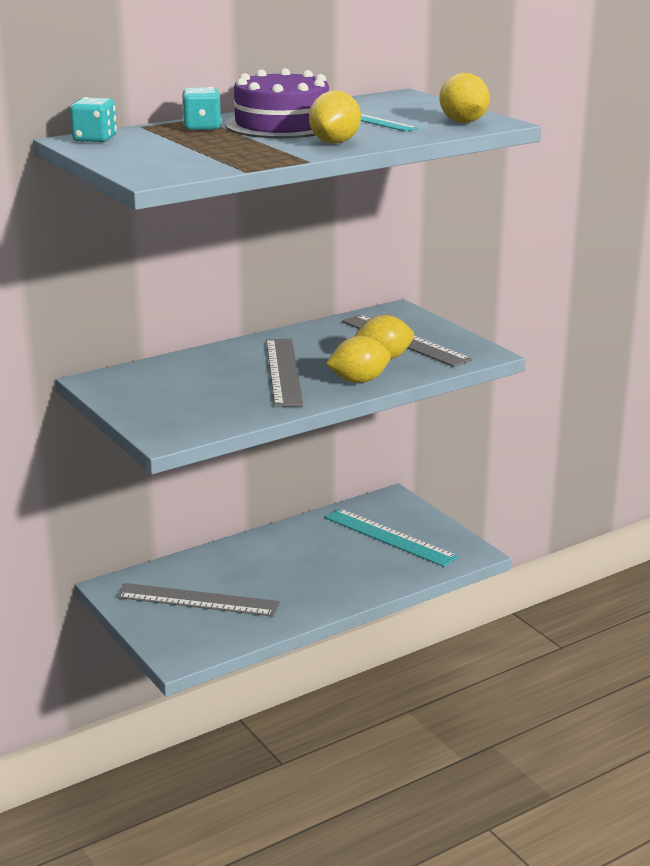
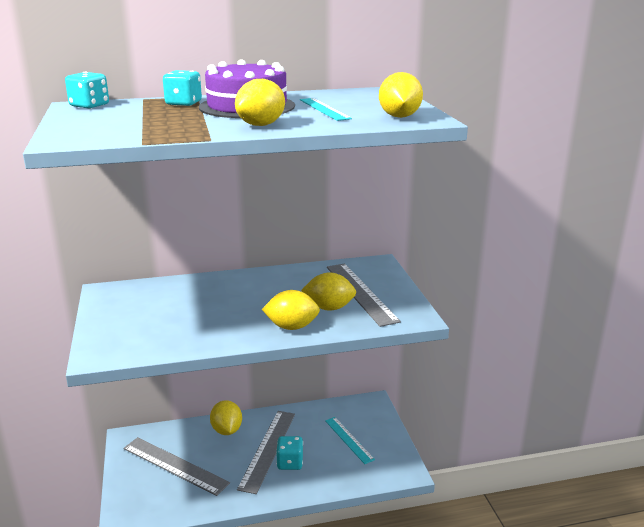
camera: 20 degrees right, 0 degrees up
(234, 556) = (227, 430): none -> yellow lemon
(284, 372) = (243, 307): grey ruler -> grey ruler (268, 449)
(336, 571) = (290, 463): none -> turquoise dice
(389, 537) = (348, 439): turquoise ruler -> turquoise ruler, size x0.63

